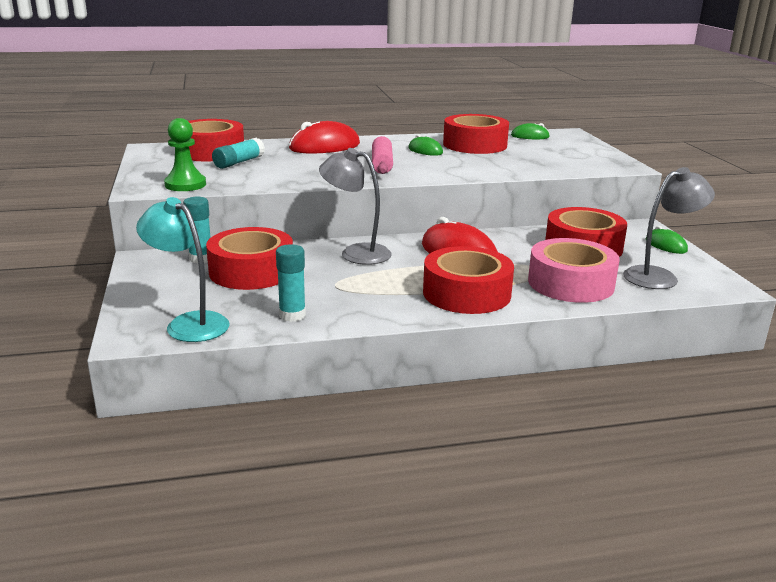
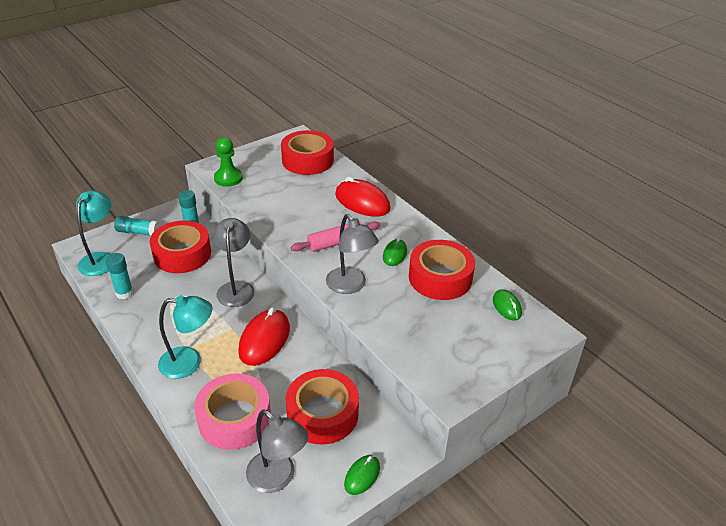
camera: 65 degrees right, 15 degrees up
(239, 162) = (291, 180): turquoise glue stick -> turquoise glue stick (138, 232)
(457, 170) = (350, 286): none -> grey lamp
(466, 293) = (189, 362): red tape -> turquoise lamp

